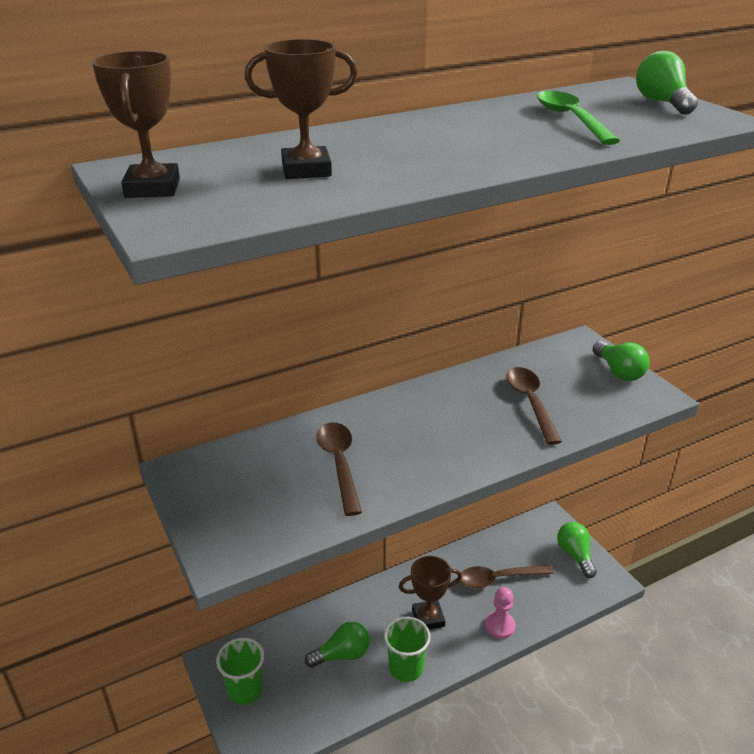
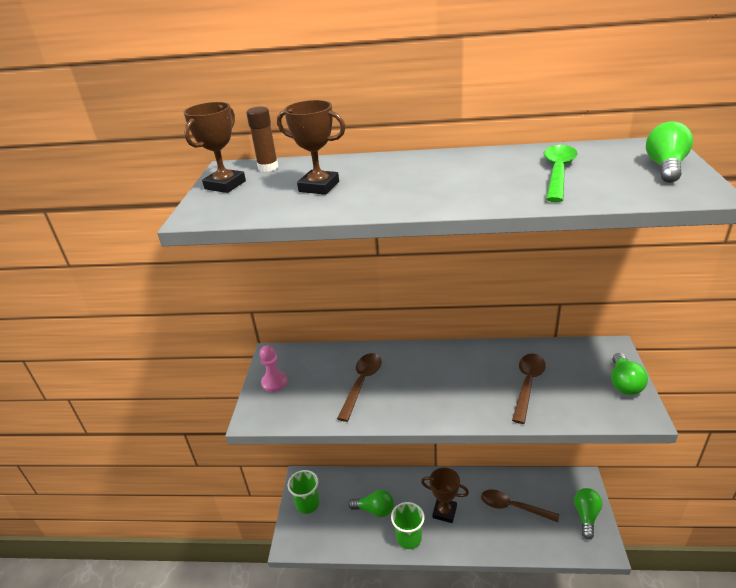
camera: 35 degrees right, 0 degrees up
(189, 159) = (268, 167): none -> brown glue stick
(500, 626) = (491, 541): pink pawn -> pink pawn (274, 382)

